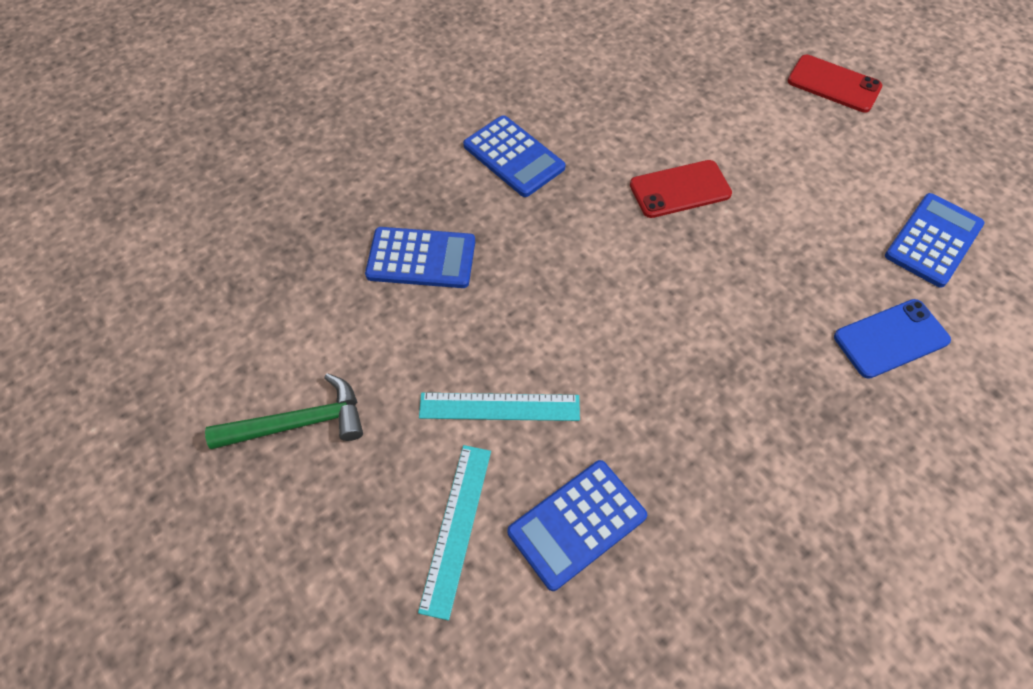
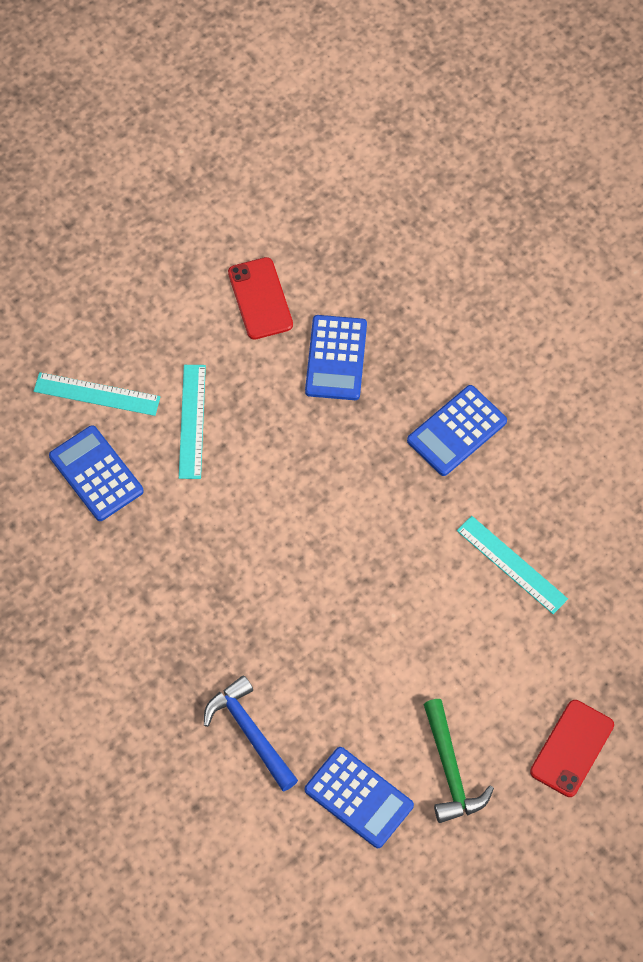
camera: 90 degrees right, 5 degrees up
(299, 423) = (182, 284): green hammer -> green hammer (450, 770)
(658, 119) = (511, 565): none -> turquoise ruler
(680, 189) = (418, 576): red phone -> red phone (260, 299)
(891, 338) = (250, 732): blue phone -> blue hammer

